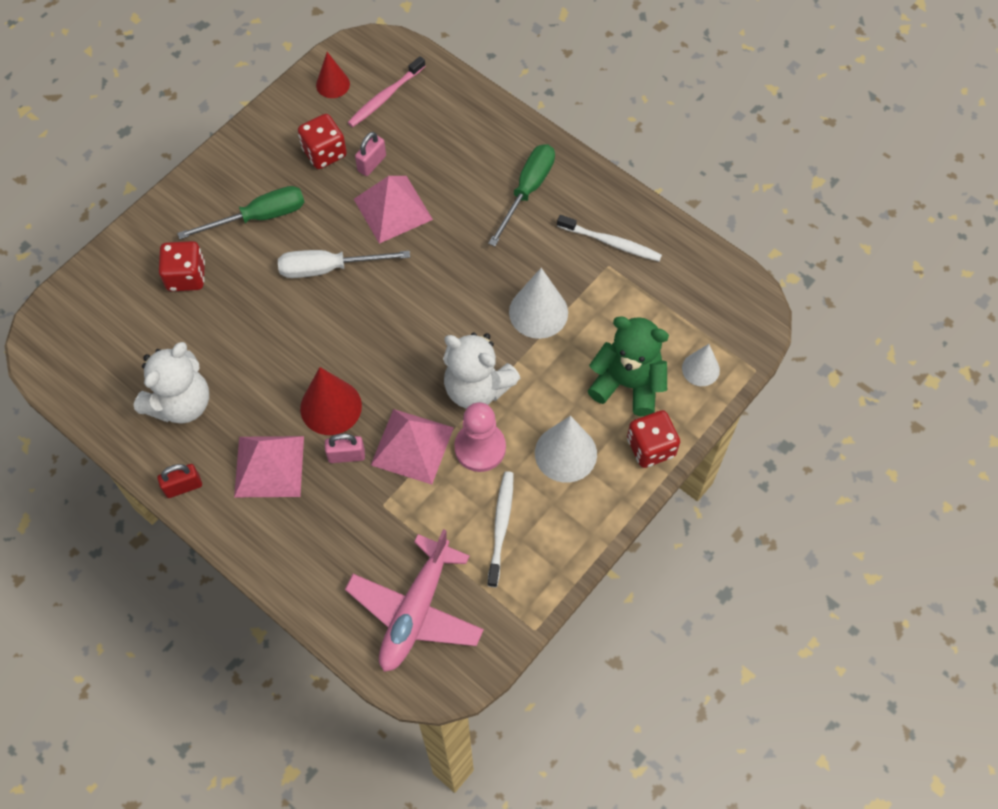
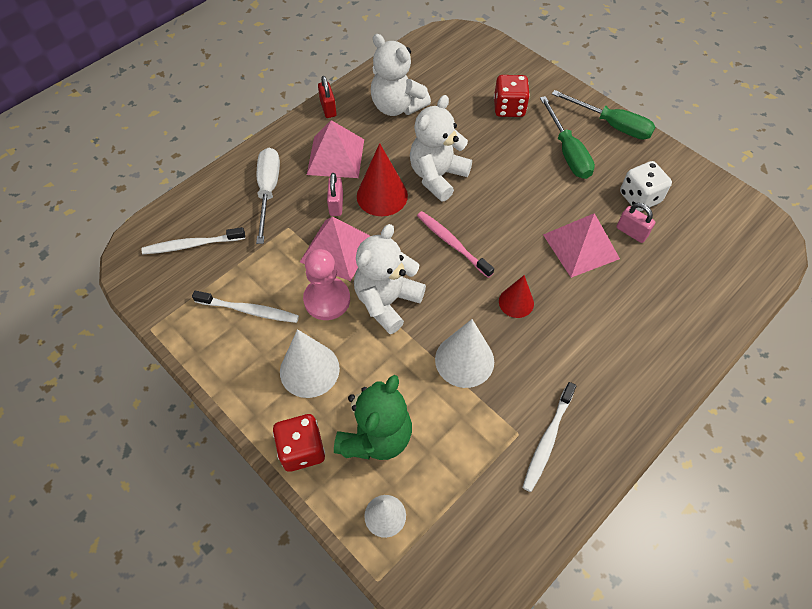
camera: 95 degrees right, 5 degrees down
(299, 349) = (437, 176): none -> white teddy bear
(324, 153) = (639, 197): red dice -> white dice
(329, 268) = (516, 197): white screwdriver -> white screwdriver (268, 191)
(333, 84) = (720, 205): red cone -> red cone (516, 302)
(385, 97) = (712, 246): pink toothbrush -> pink toothbrush (452, 243)
(415, 611) = (192, 245): pink plane -> white toothbrush
(527, 191) = (610, 363): green screwdriver -> green screwdriver (611, 125)

